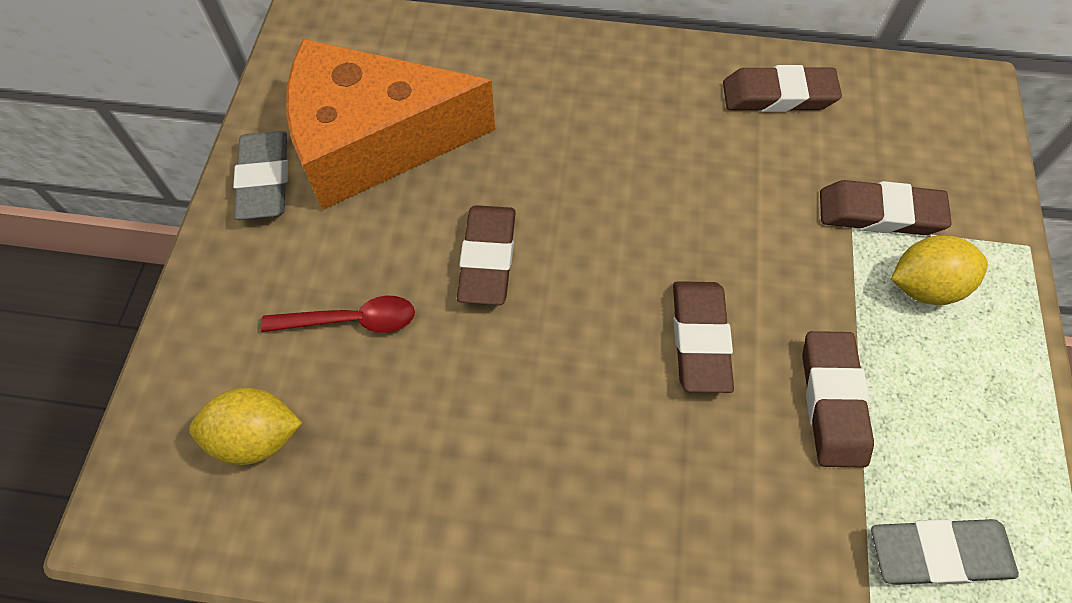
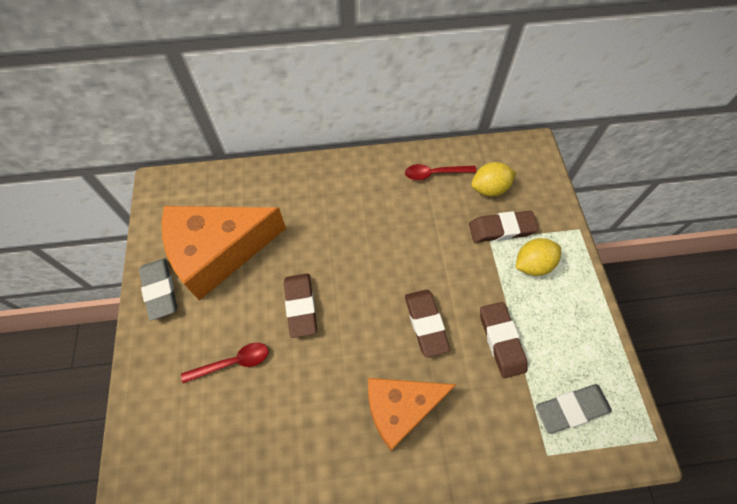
camera: 15 degrees left, 0 degrees up
(257, 437) = (196, 446): yellow lemon -> yellow lemon (489, 188)
(619, 468) = (400, 408): none -> orange cheese
(778, 96) = (434, 173): brown eraser -> red spoon

